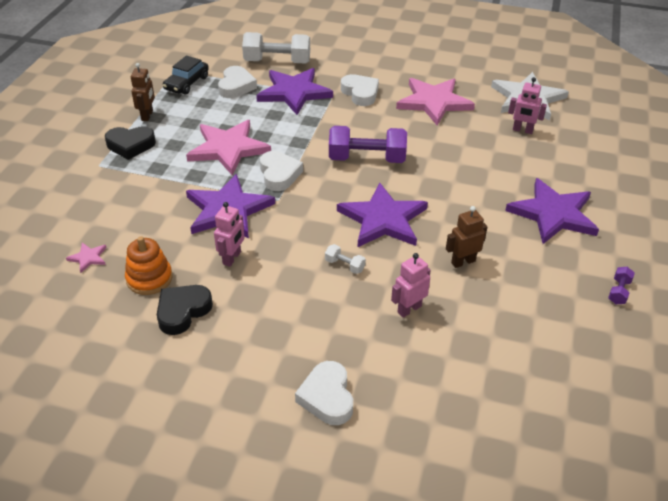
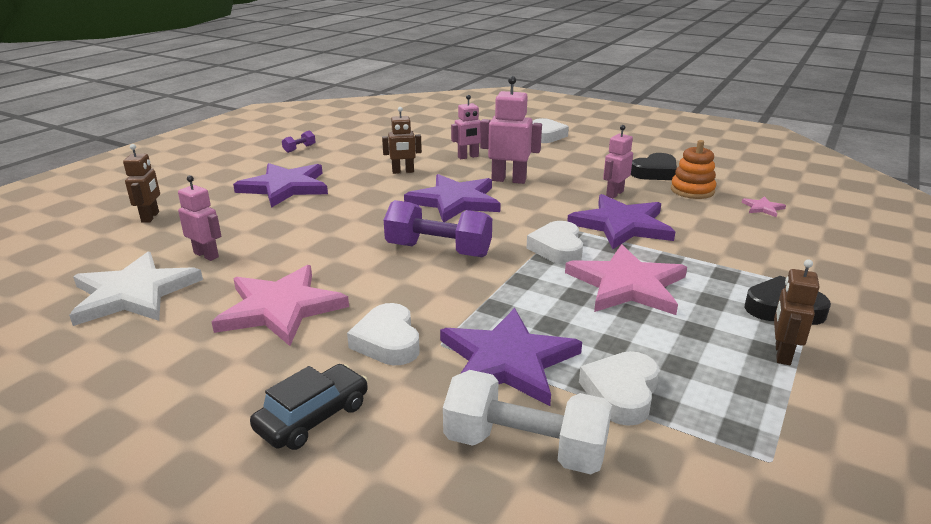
camera: 165 degrees left, 15 degrees down
(186, 83) = (731, 417): black car -> black car (313, 417)
(345, 265) = (509, 180): white dumbbell -> pink robot
(612, 158) = (150, 217): none -> brown robot

